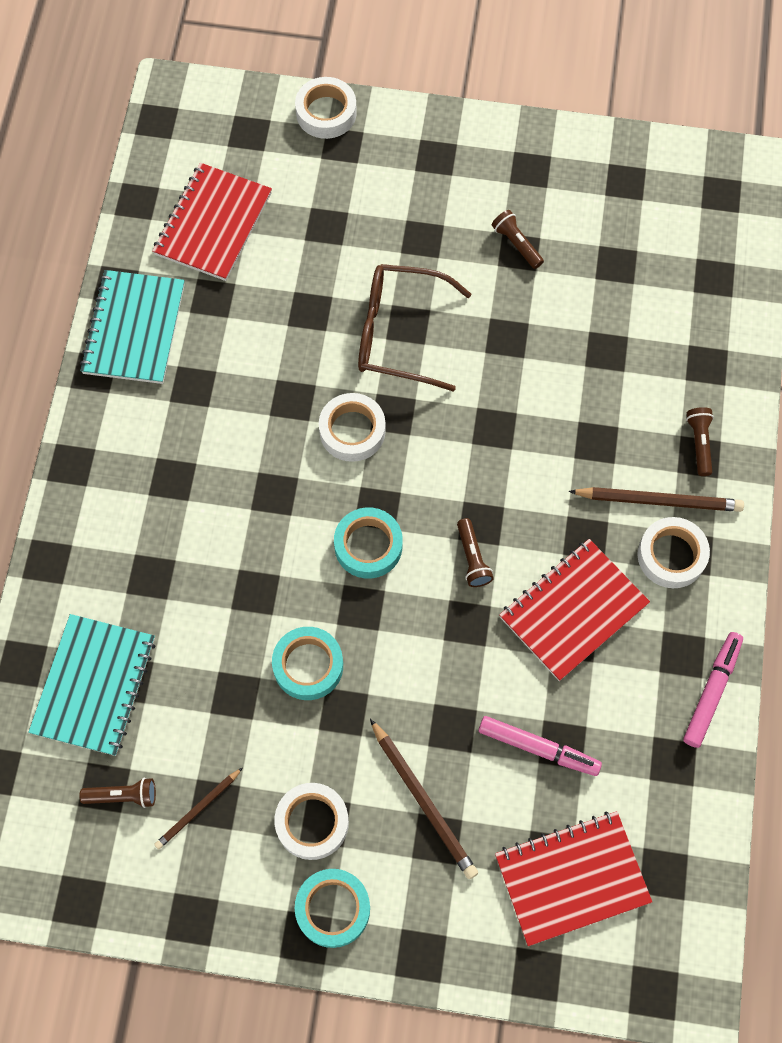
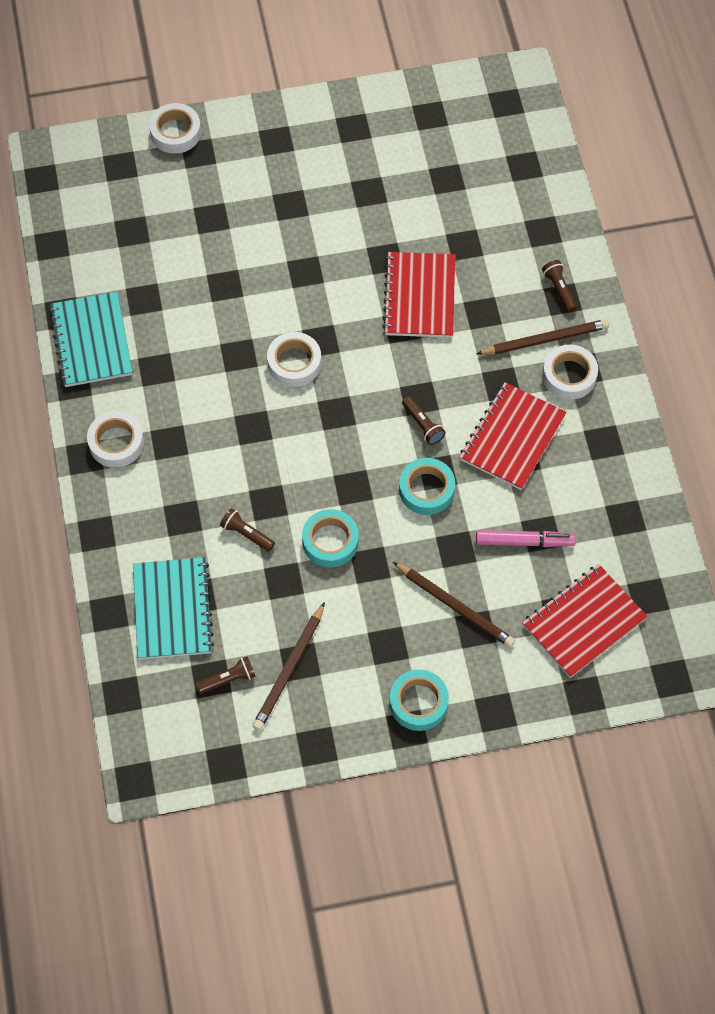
camera: 20 degrees left, 5 degrees down
(198, 810) = (289, 669): brown pencil -> brown pencil, size x1.64
(213, 224) = (121, 243): red notebook -> red notebook (420, 297)
(312, 822) = (379, 649): white tape -> white tape (116, 443)
(368, 546) = (340, 442): turquoise tape -> turquoise tape (426, 489)
(398, 333) = (301, 280): brown glasses -> none
(516, 244) = (365, 186): brown flashlight -> brown flashlight (246, 534)
(711, 691) = (634, 460): pink marker -> none

